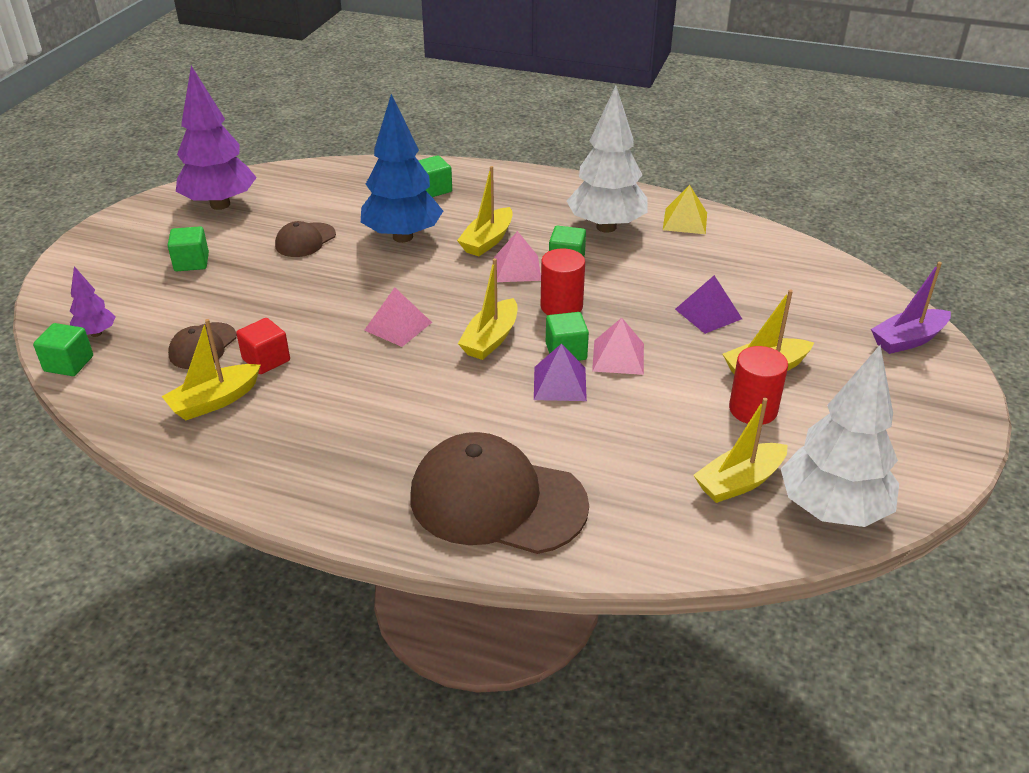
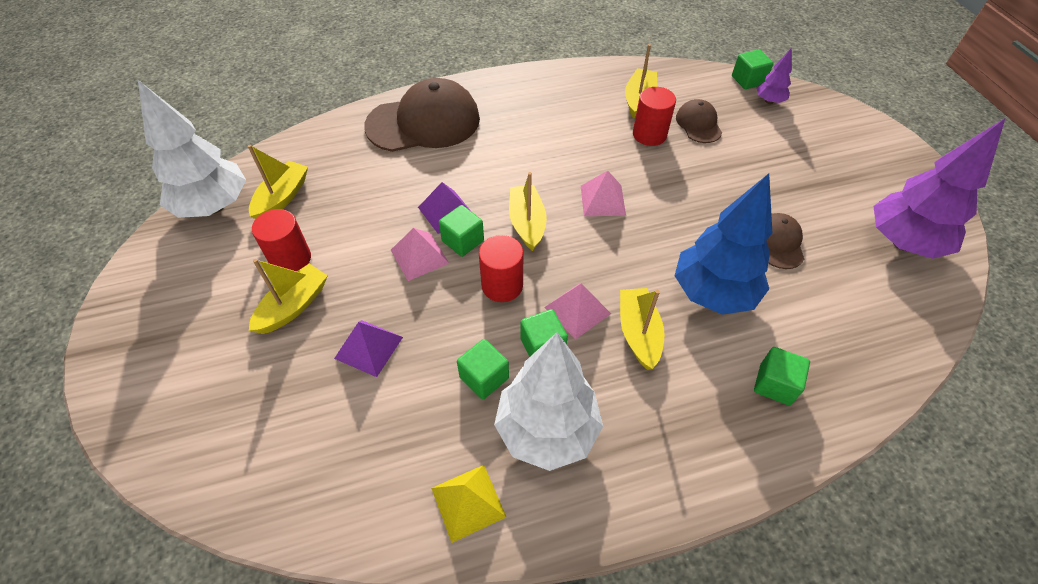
camera: 145 degrees right, 15 degrees up
(191, 262) = (815, 176): green cube -> green cube (484, 377)
(266, 360) = (649, 134): red cube -> red cylinder
(908, 340) = (158, 418): purple boat -> none

